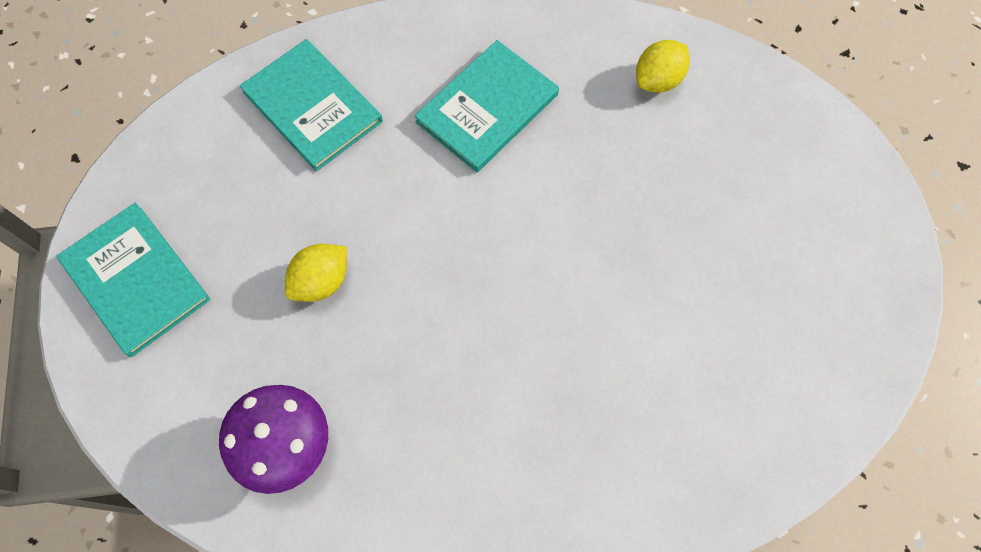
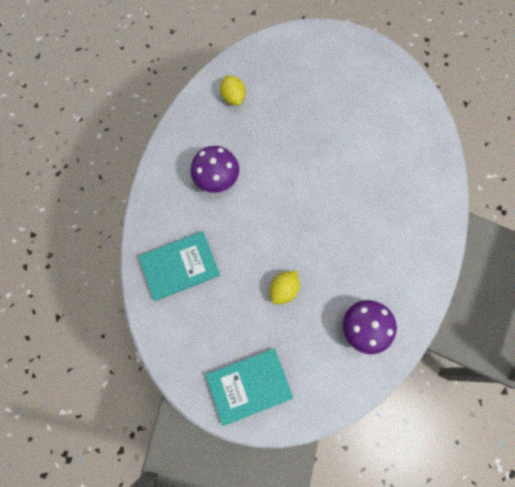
camera: 70 degrees left, 5 degrees up
(322, 281) = (284, 289): yellow lemon -> yellow lemon turned 60 degrees clockwise
(487, 108) = (217, 180): turquoise book -> purple mushroom

